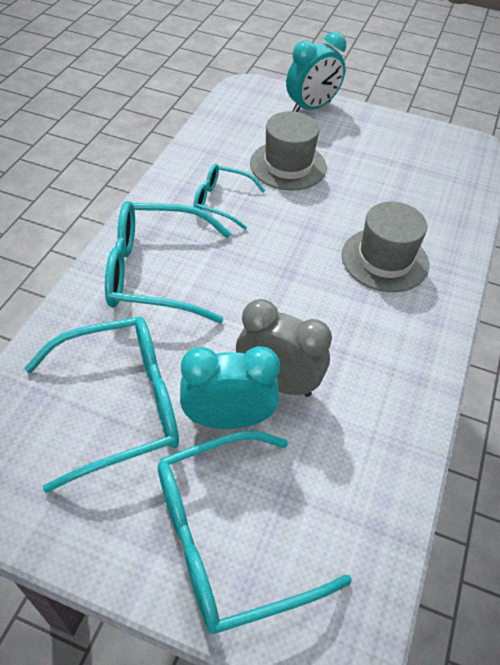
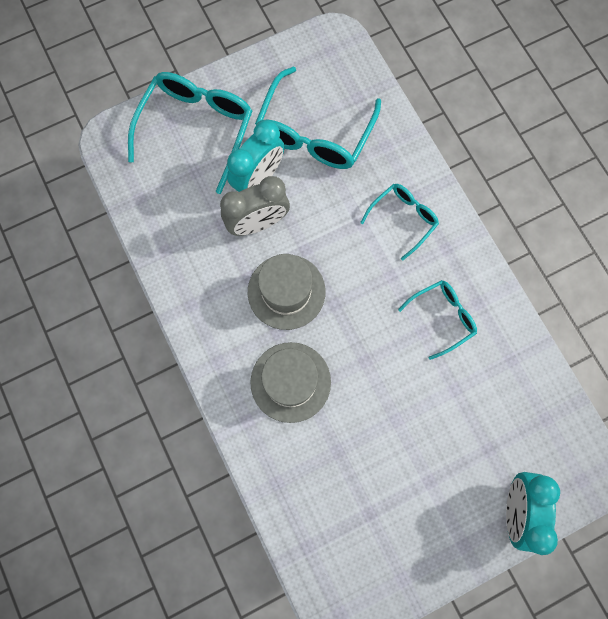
camera: 135 degrees right, 25 degrees up
(155, 273) = (403, 219): turquoise glasses -> turquoise glasses, size x0.56
(288, 165) = (447, 407): grey hat -> grey hat (286, 291)

